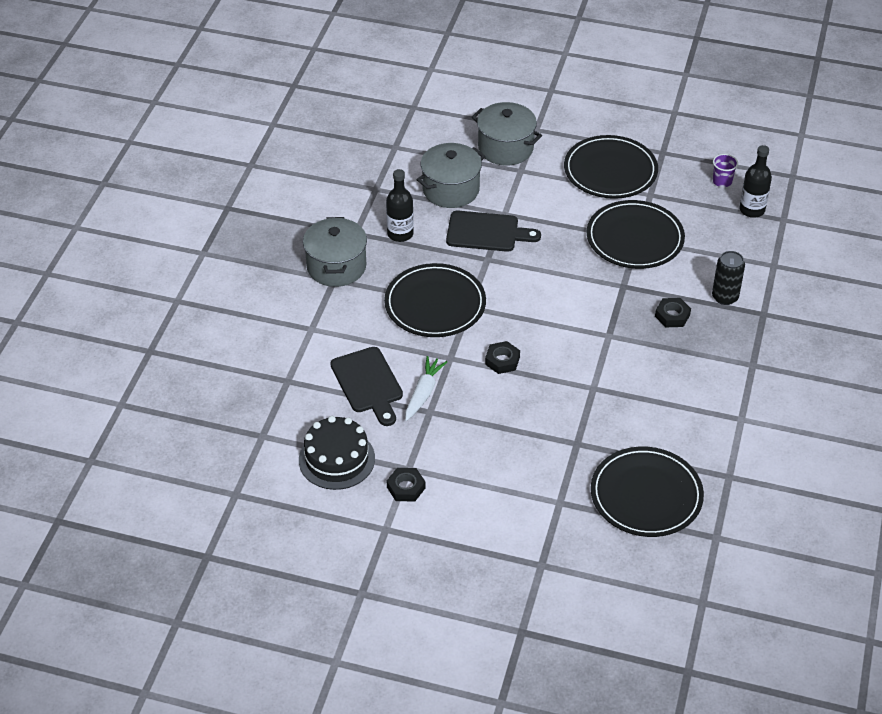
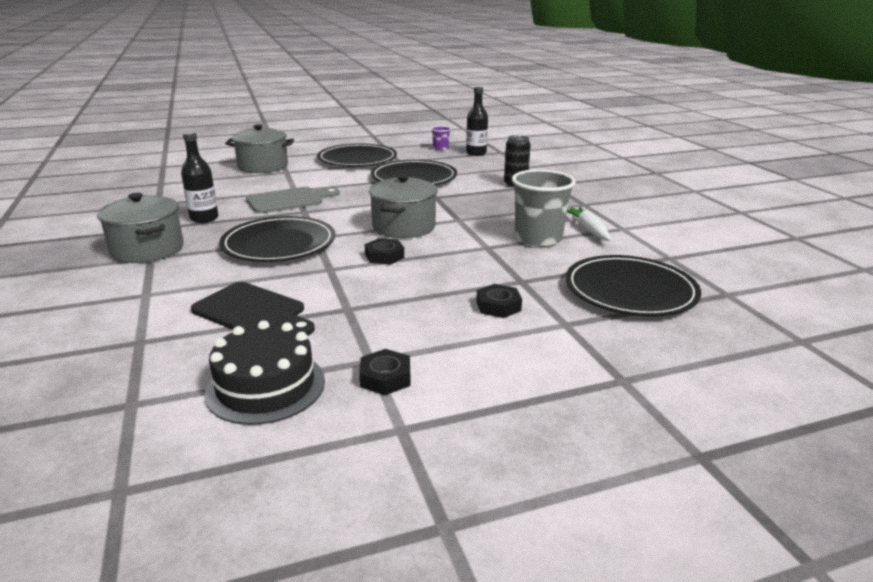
camera: 35 degrees left, 20 degrees down
(423, 393) = (326, 298): white carrot -> white carrot (588, 230)
(451, 190) = (233, 190): grey pot -> grey pot (404, 227)
(486, 232) = (288, 200): black cutting board -> grey cutting board
(647, 397) = (538, 239): none -> grey cup
(672, 316) = (492, 199): black nut -> black nut (498, 306)

